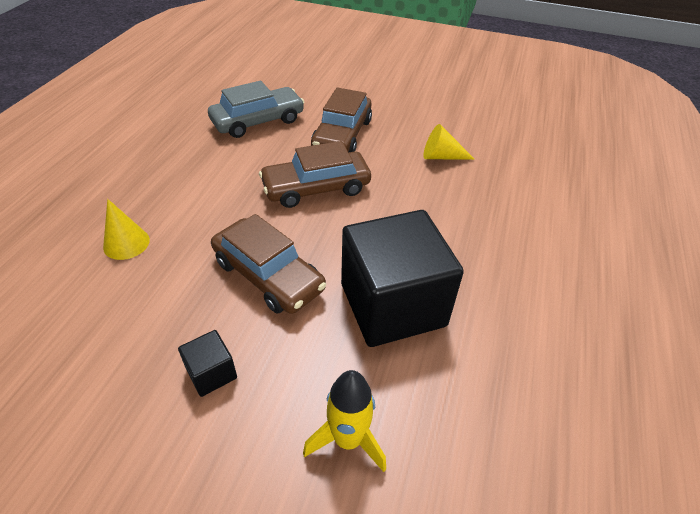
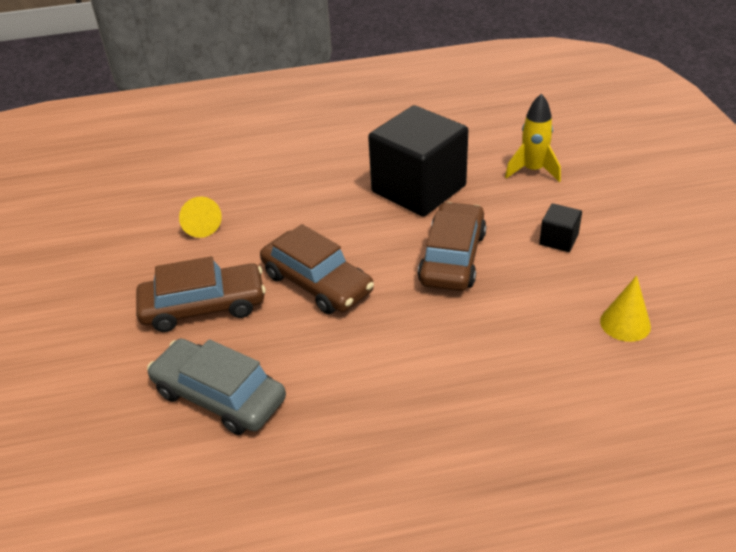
camera: 115 degrees left, 5 degrees down
(126, 243) = (509, 367): yellow cone -> yellow cone (625, 323)

